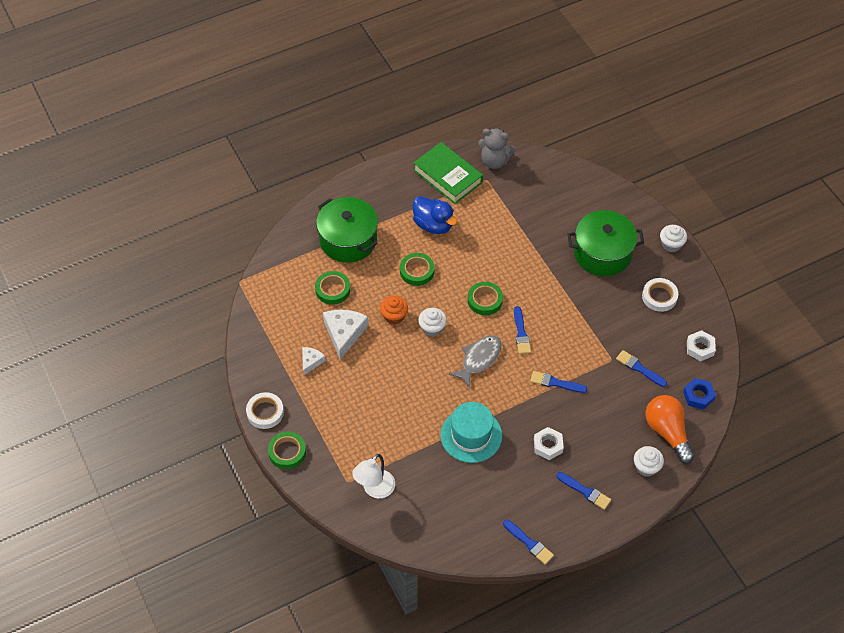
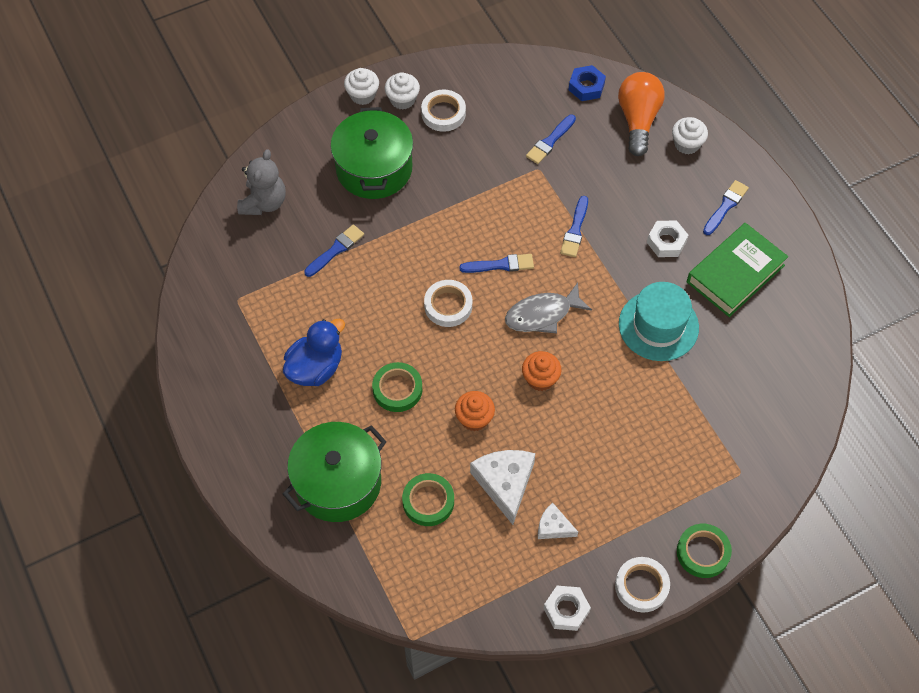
camera: 90 degrees left, 5 degrees up
(344, 333) = (505, 483): white cheese -> white cheese turned 75 degrees clockwise
(375, 489) = (748, 439): white lamp -> none
(425, 356) = (540, 379): none -> orange cupcake
(432, 328) = (494, 370): white cupcake -> white cupcake (402, 99)
(447, 176) = (227, 348): green book -> green book (735, 273)
(479, 359) = (542, 314): grey fish -> grey fish turned 60 degrees counterclockwise
(485, 300) = (448, 306): green tape -> white tape
(494, 161) = (204, 288): grey teddy bear -> grey teddy bear (264, 202)
(529, 543) = (801, 266): blue brush -> blue brush (336, 250)
(667, 432) = (638, 120): orange light bulb -> orange light bulb turned 120 degrees clockwise
(700, 348) = (519, 79): white nut -> white nut (566, 610)

